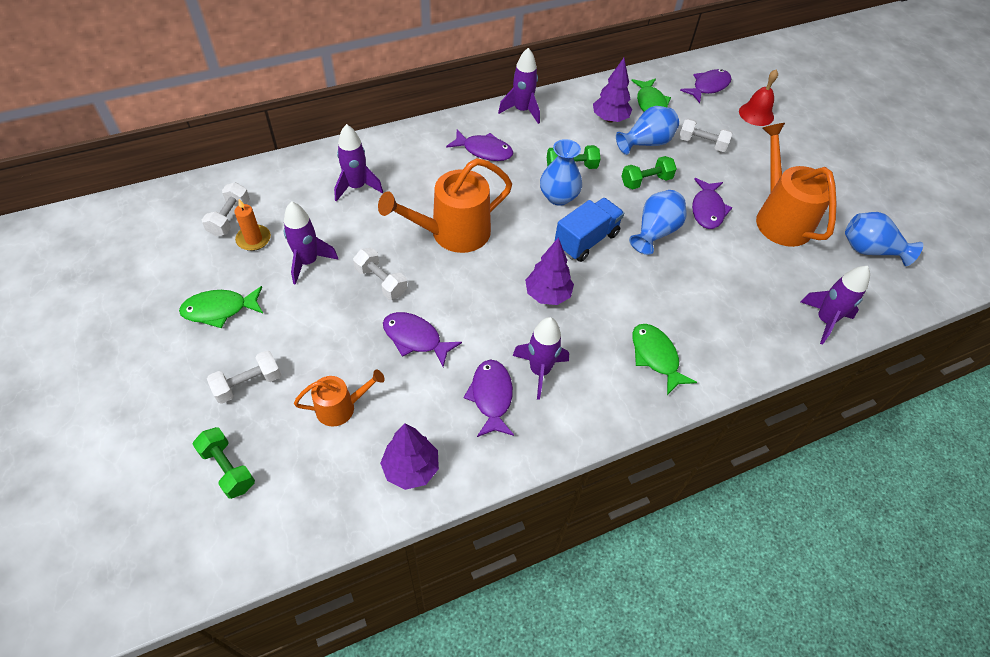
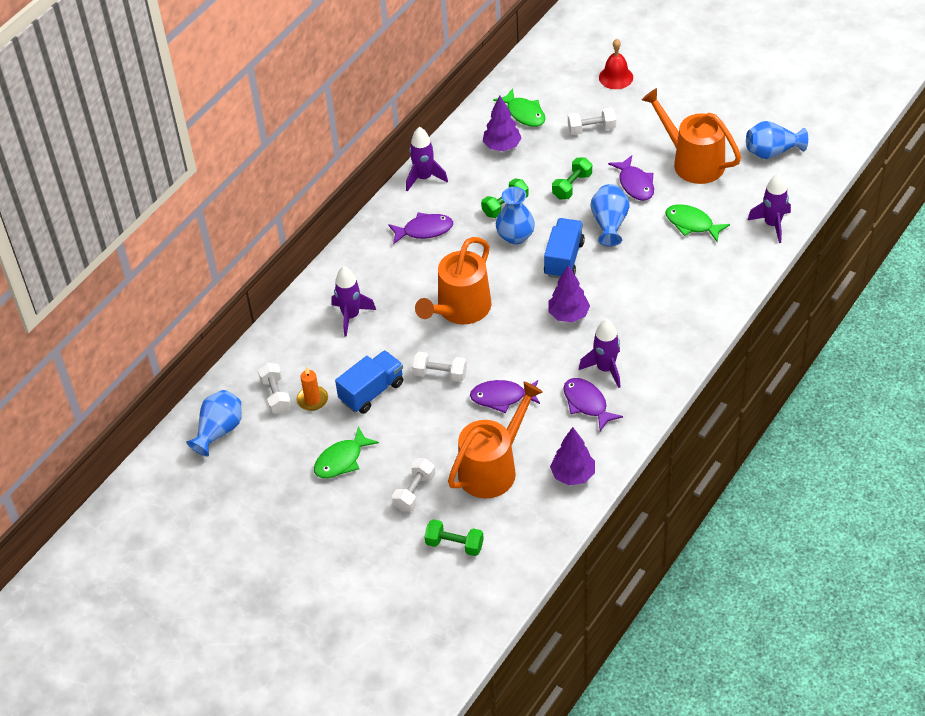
camera: 25 degrees left, 5 degrees down
(308, 262) = (372, 392): purple rocket -> blue truck
(341, 407) = (492, 468): orange watering can -> orange watering can, size x1.84
(646, 143) = (547, 152): blue vase -> blue vase (219, 431)
(656, 357) = (676, 315): green fish -> green fish (692, 224)
(708, 87) = (560, 71): purple fish -> none

